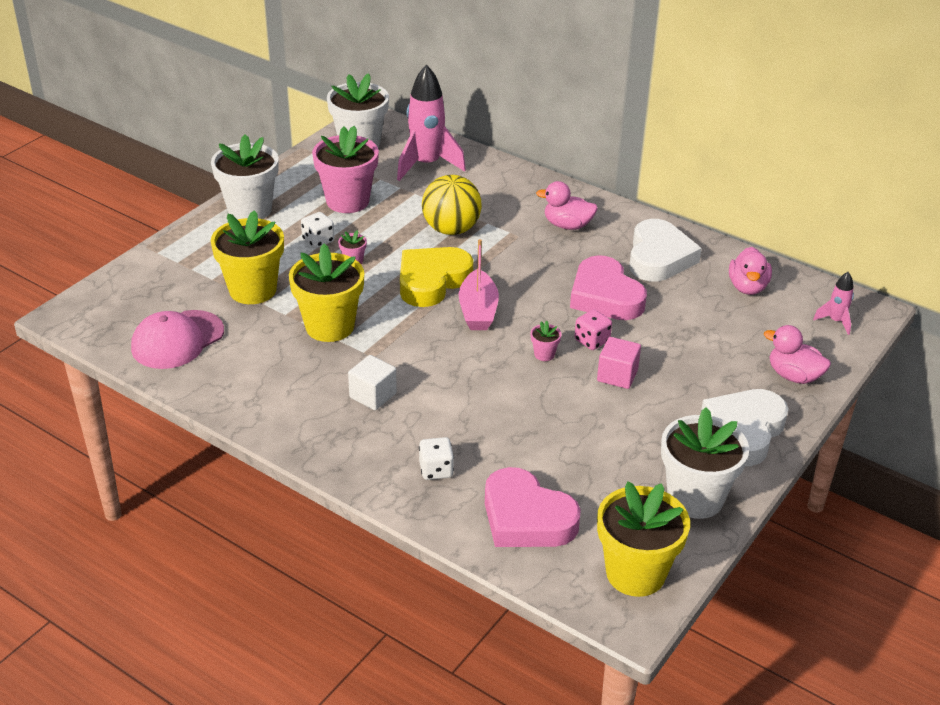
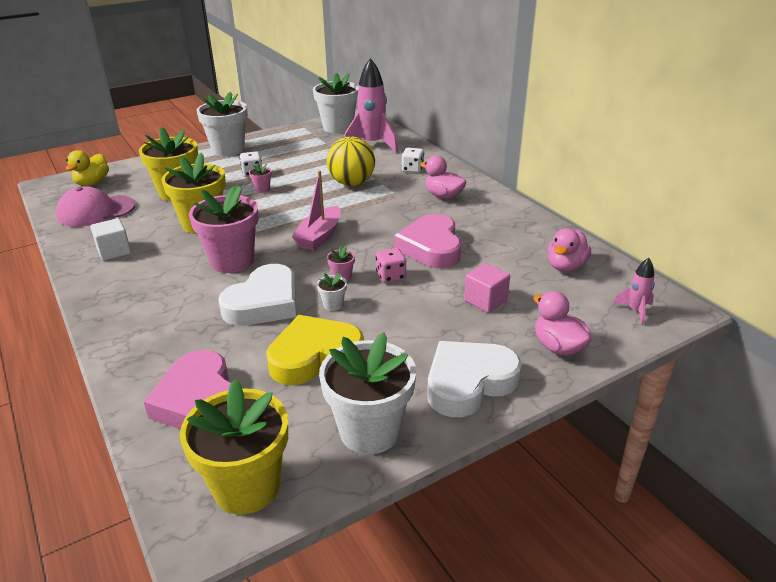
camera: 25 degrees right, 5 degrees down
(123, 300) = (92, 183): none -> yellow duck
(347, 201) = (296, 155): pink flower pot -> pink flower pot (232, 261)
(373, 395) = (182, 275): white cube -> white cube (114, 251)
(432, 281) = (305, 211): yellow heart -> yellow heart (314, 356)
(436, 470) = (169, 340): white dice -> white dice (412, 169)
(562, 388) = (333, 305): none -> white flower pot
(617, 375) = (389, 307): pink cube -> pink cube (485, 300)
(659, 257) = (501, 230): white heart -> white heart (264, 303)

